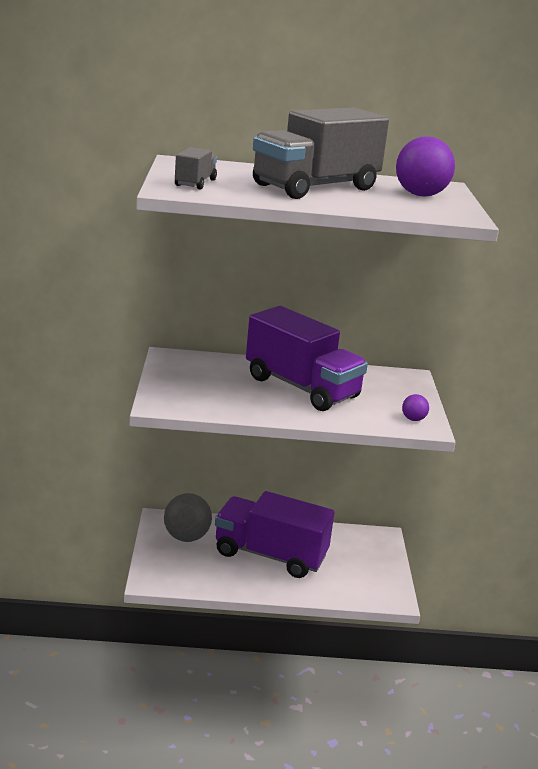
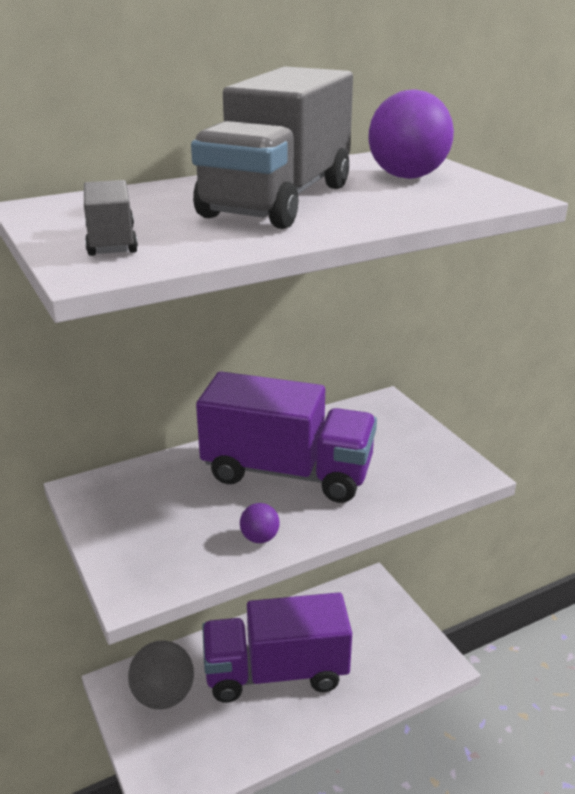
camera: 25 degrees left, 5 degrees up
(413, 419) = (446, 468): purple ball -> purple ball (260, 538)

